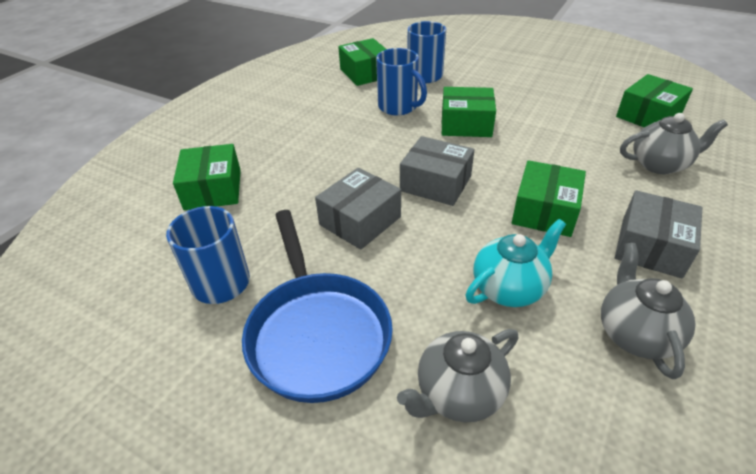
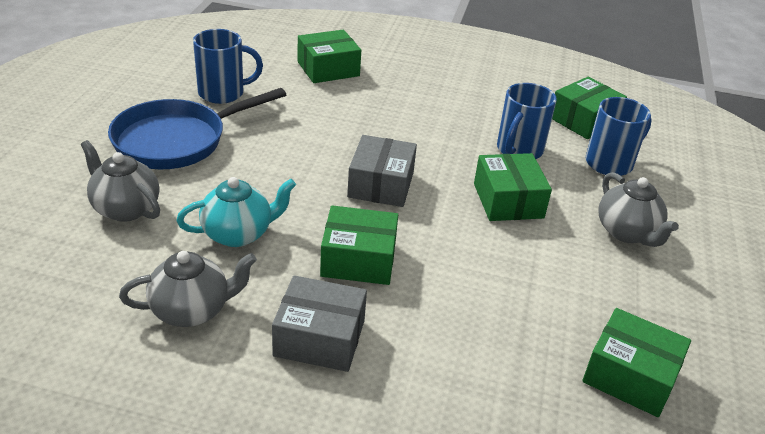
camera: 70 degrees right, 5 degrees down
(360, 221) = (309, 145): grey box -> none
(509, 288) = (238, 234): turquoise teapot -> turquoise teapot turned 60 degrees counterclockwise
(659, 164) = (495, 370): grey teapot -> grey teapot (627, 232)

